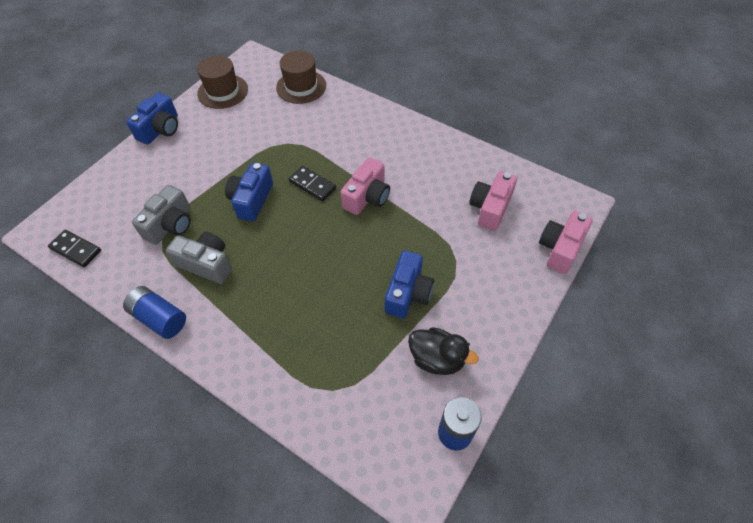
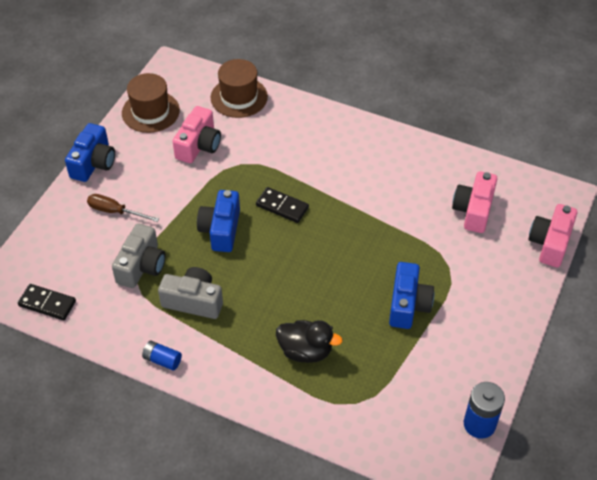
camera: 10 degrees left, 5 degrees down
(159, 318) = (162, 360): blue battery -> blue battery, size x0.62
(164, 173) = (115, 211): none -> brown screwdriver
(367, 197) = (343, 213): pink camera -> pink camera (198, 145)
(437, 359) = (449, 362): black duck -> black duck (305, 351)

